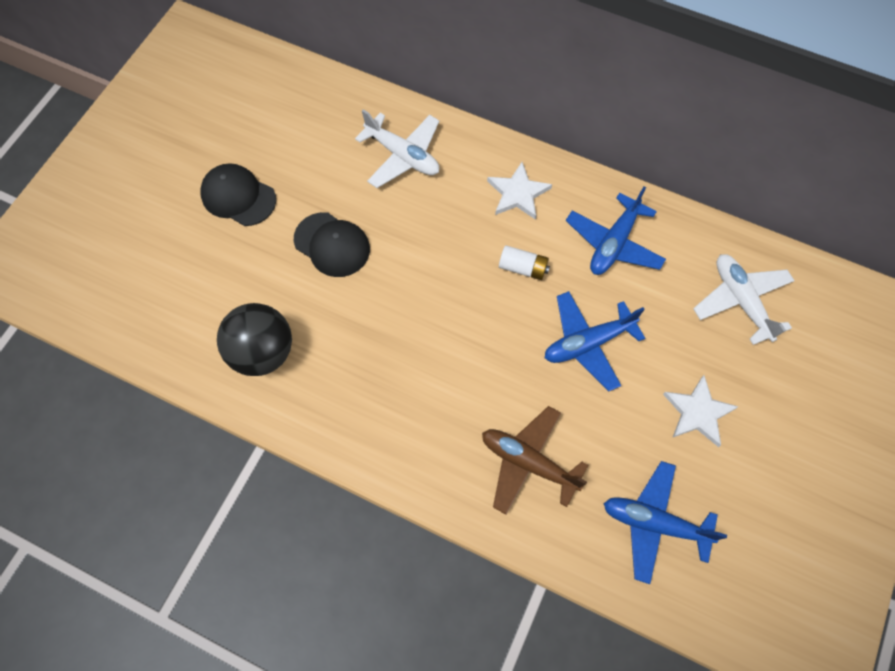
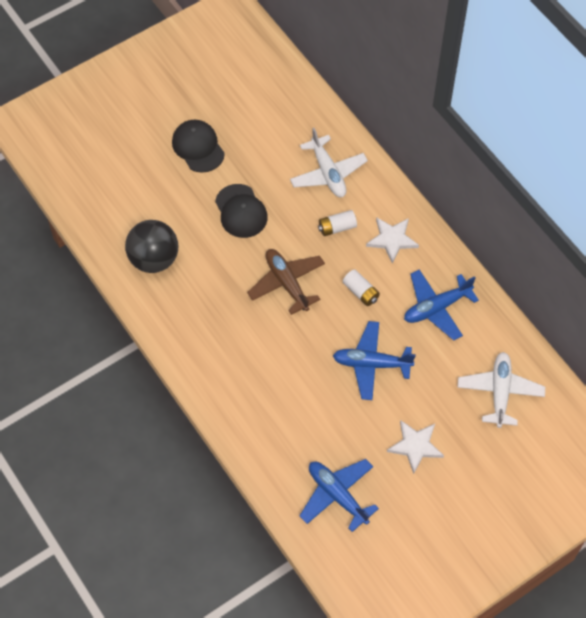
camera: 30 degrees right, 5 degrees down
(450, 210) = (337, 227): none -> white battery
(528, 462) = (280, 416): brown plane -> brown plane (287, 283)

